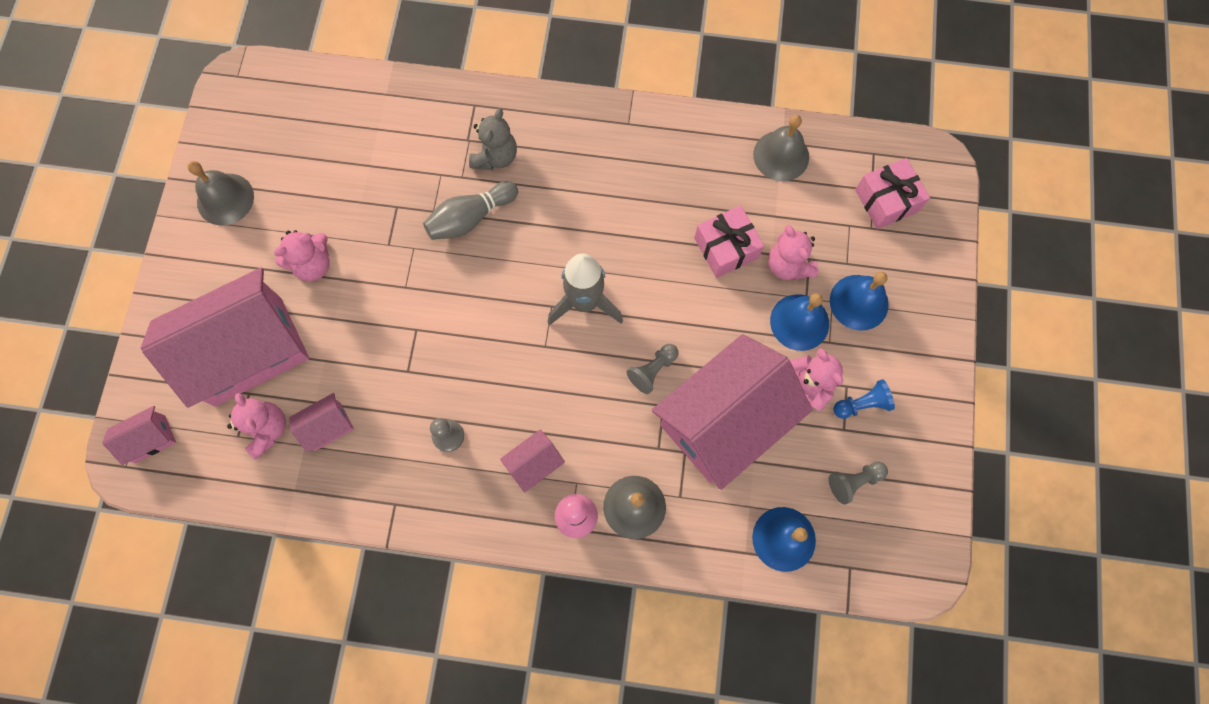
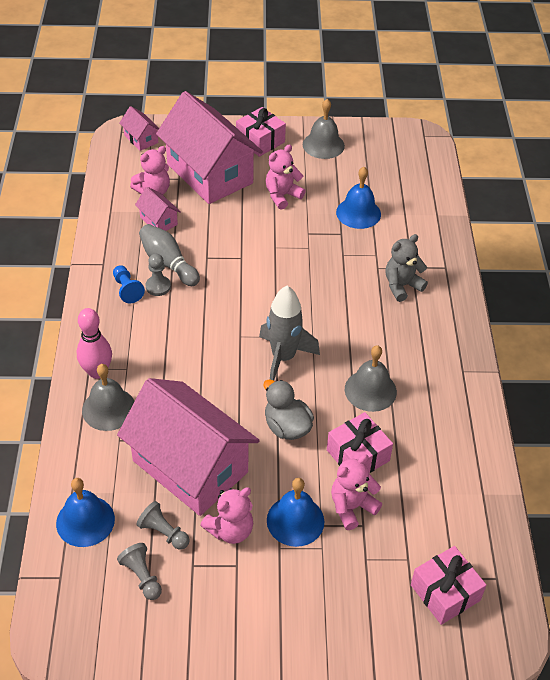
camera: 80 degrees right, 25 degrees down
(196, 277) = (260, 141): none -> pink gift
(313, 265) = (282, 196): pink teddy bear -> pink teddy bear turned 90 degrees clockwise
(470, 218) = (342, 277): grey bowling pin -> grey bowling pin (168, 263)
(495, 157) = (402, 286): grey teddy bear -> grey teddy bear turned 135 degrees clockwise
(534, 463) = (140, 340): pink house -> none
(652, 370) = (230, 410): grey pawn -> grey pawn (163, 532)
(682, 313) = (287, 427): none -> grey duck
(781, 155) = (467, 493): grey bell -> grey bell (370, 390)
(859, 302) = (326, 572): blue bell -> blue bell (358, 213)
(862, 404) = (220, 580): blue pawn -> blue pawn (127, 289)

